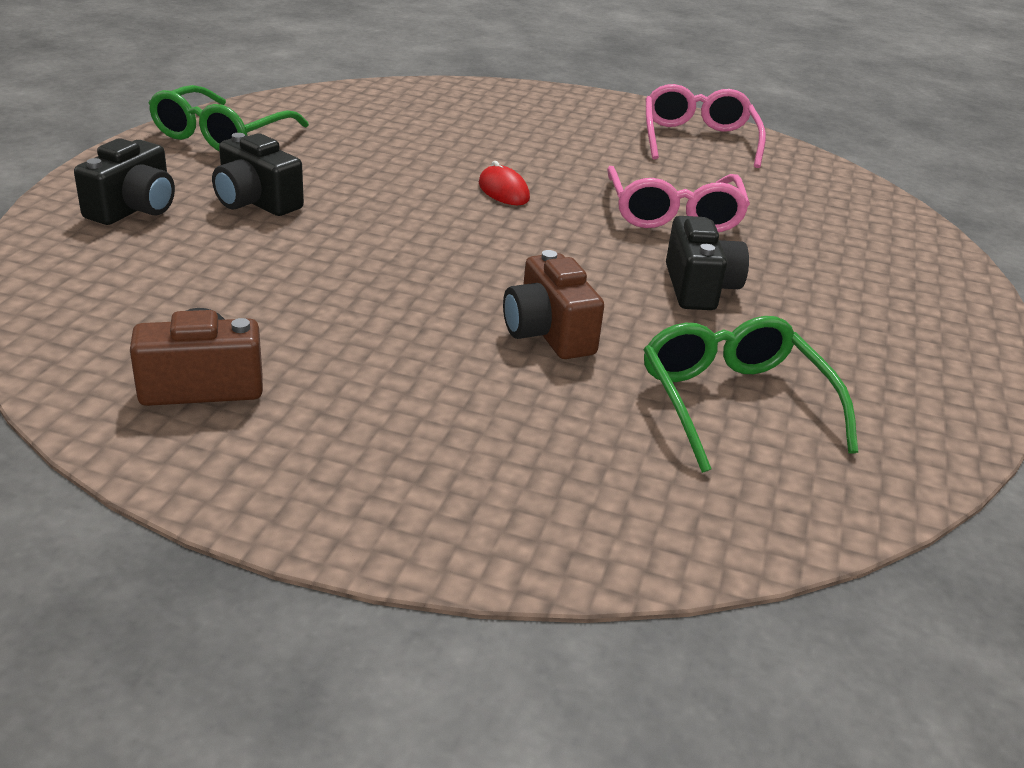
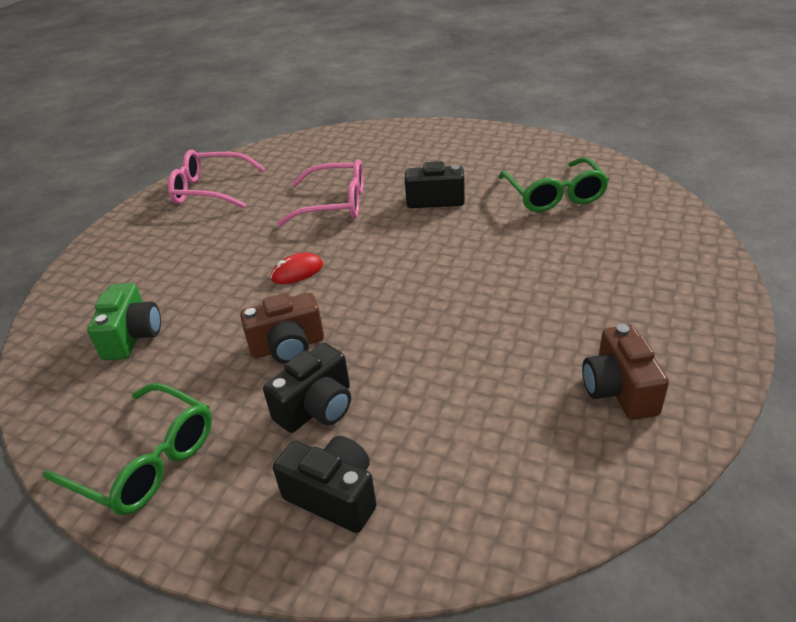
camera: 80 degrees left, 5 degrees up
(398, 120) = (133, 336): none -> green camera
(548, 333) = (504, 250): brown camera -> brown camera (288, 346)
(733, 402) = (554, 196): green glasses -> green glasses turned 90 degrees counterclockwise

